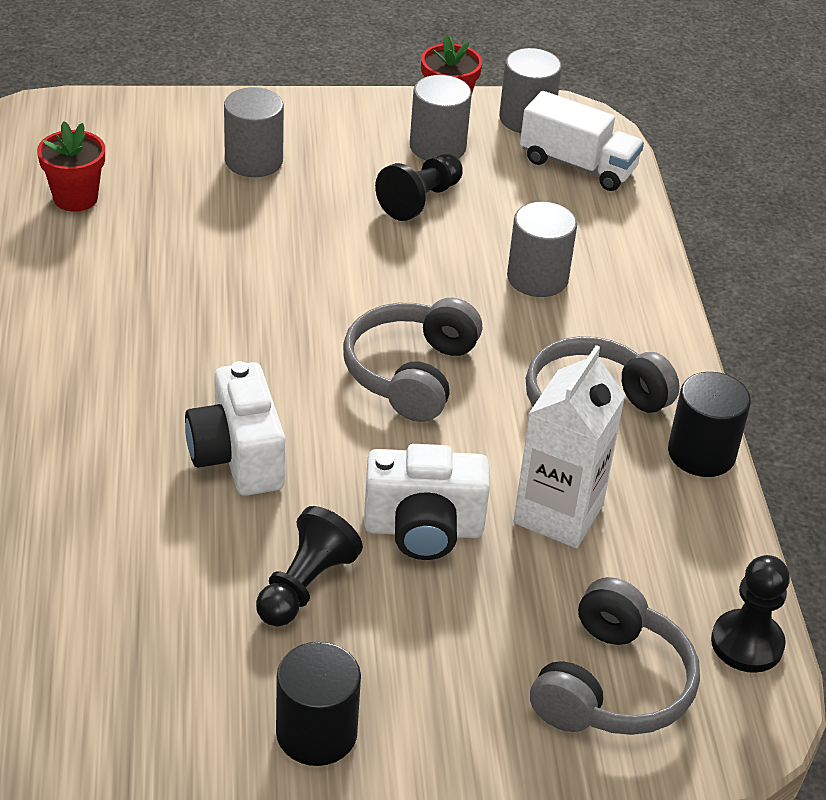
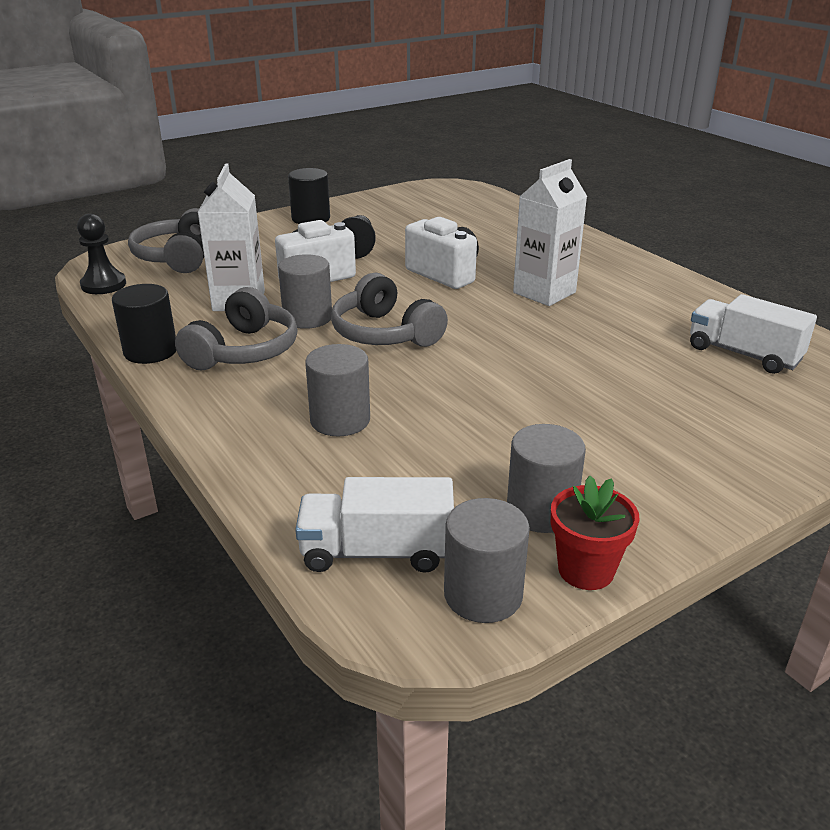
camera: 155 degrees right, 10 degrees down
(75, 198) = (743, 354): red flower pot -> white truck
(153, 365) = (544, 292): none -> white carton
(254, 161) = (676, 428): grey cylinder -> grey cylinder (307, 318)
(411, 373) = (385, 333): grey headphones -> grey headphones turned 150 degrees clockwise
(420, 200) = (499, 448): black pawn -> none

